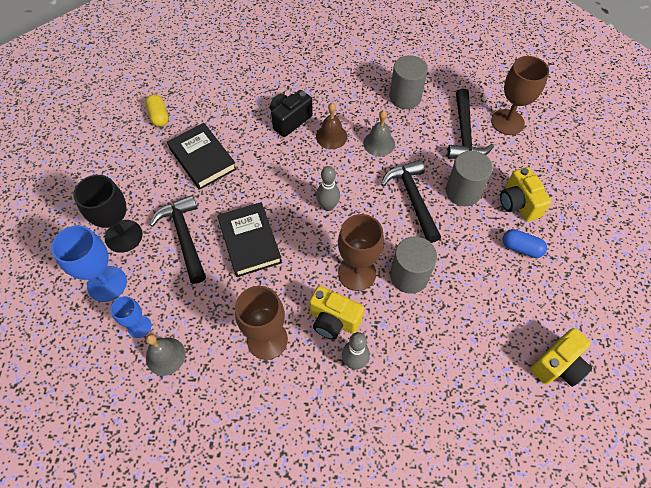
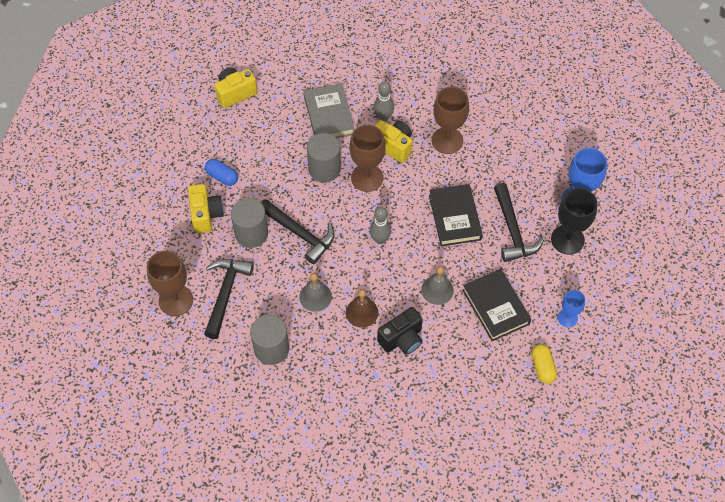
camera: 170 degrees left, 0 degrees up
(139, 326) = (547, 164): blue goblet -> blue goblet (567, 318)
(165, 356) = (526, 141): grey bell -> grey bell (437, 290)
(413, 199) = (300, 234): black hammer -> black hammer turned 45 degrees counterclockwise
(425, 351) = (329, 115): none -> grey book

